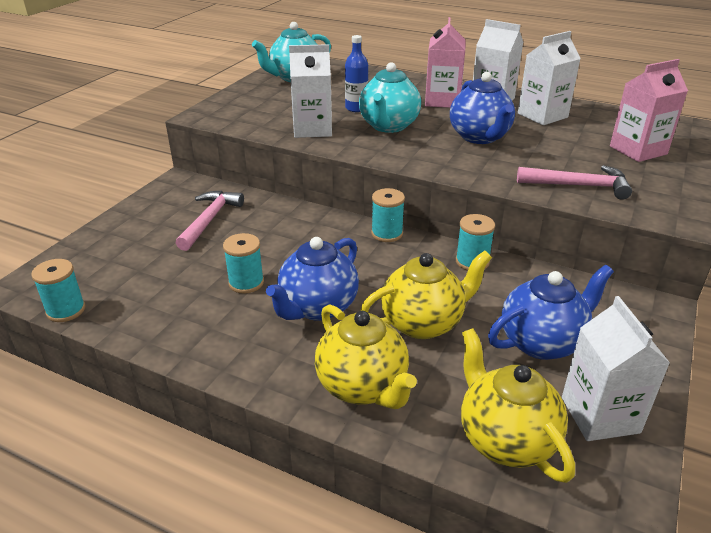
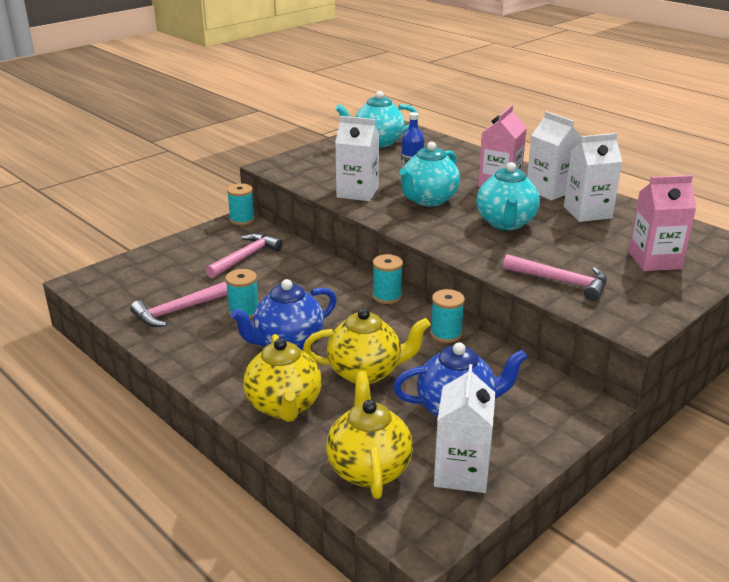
camera: 20 degrees right, 5 degrees down
(66, 310) = (101, 305): turquoise spool -> turquoise spool (242, 220)
(167, 298) = (177, 311): none -> pink hammer
(480, 137) = (505, 223): blue teapot -> turquoise teapot

